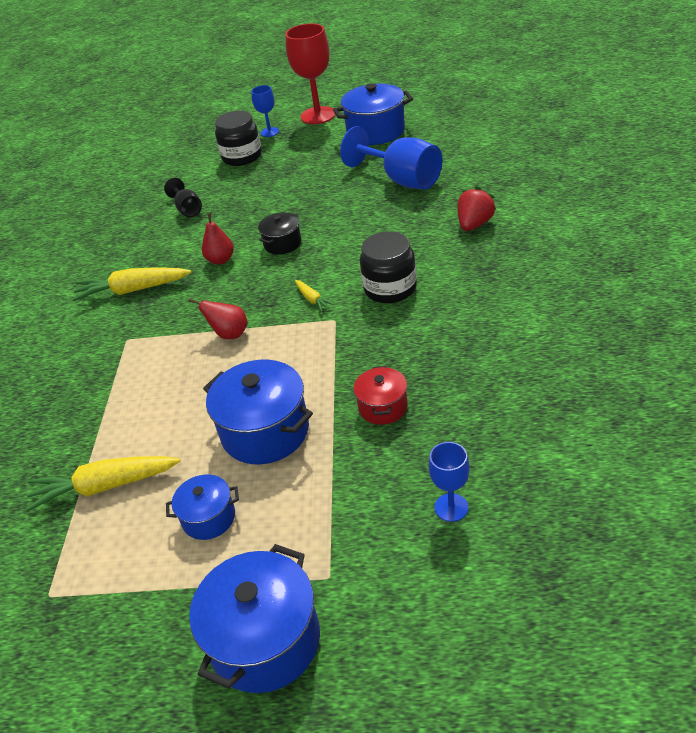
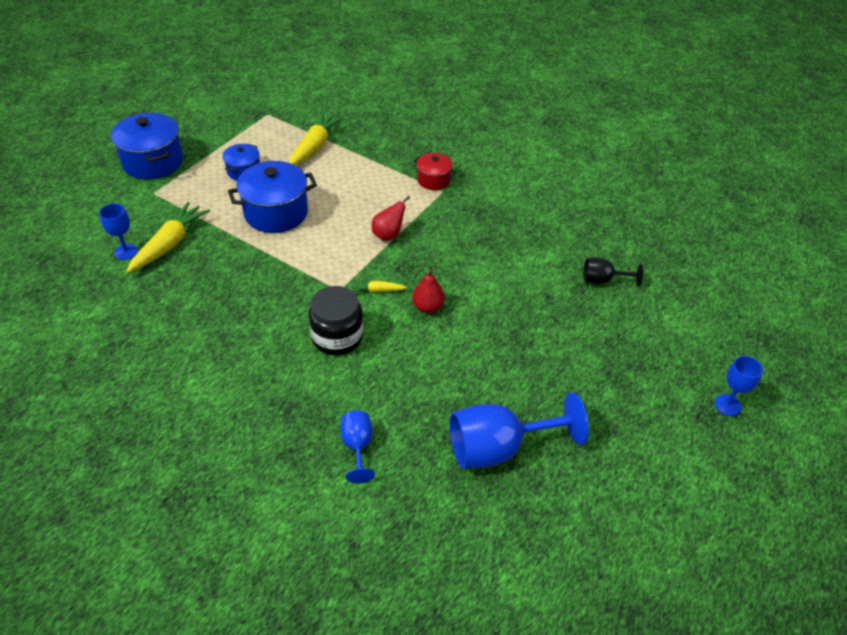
camera: 115 degrees right, 5 degrees up
(132, 290) = (502, 211): yellow carrot -> yellow carrot (170, 244)
(220, 260) = (492, 267): red pear -> red pear (427, 307)
(242, 157) = (682, 357): black jar -> none
(282, 244) = (476, 310): black pot -> none
(318, 115) = (738, 469): red goblet -> none
(375, 131) = (638, 495): blue pot -> none
(383, 407) = (228, 267): red pot -> red pot (433, 180)
(474, 224) = (357, 447): red strawberry -> blue goblet

